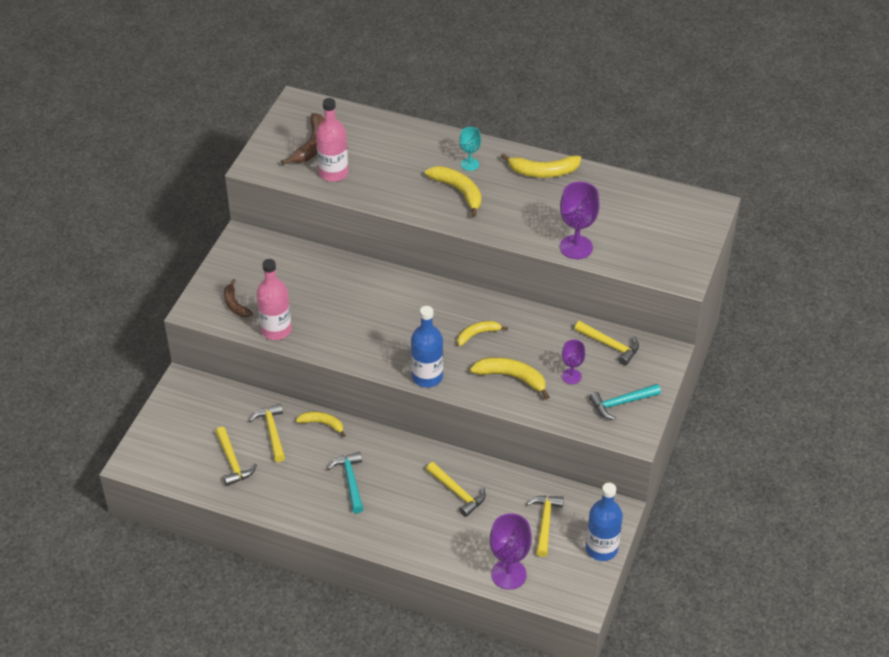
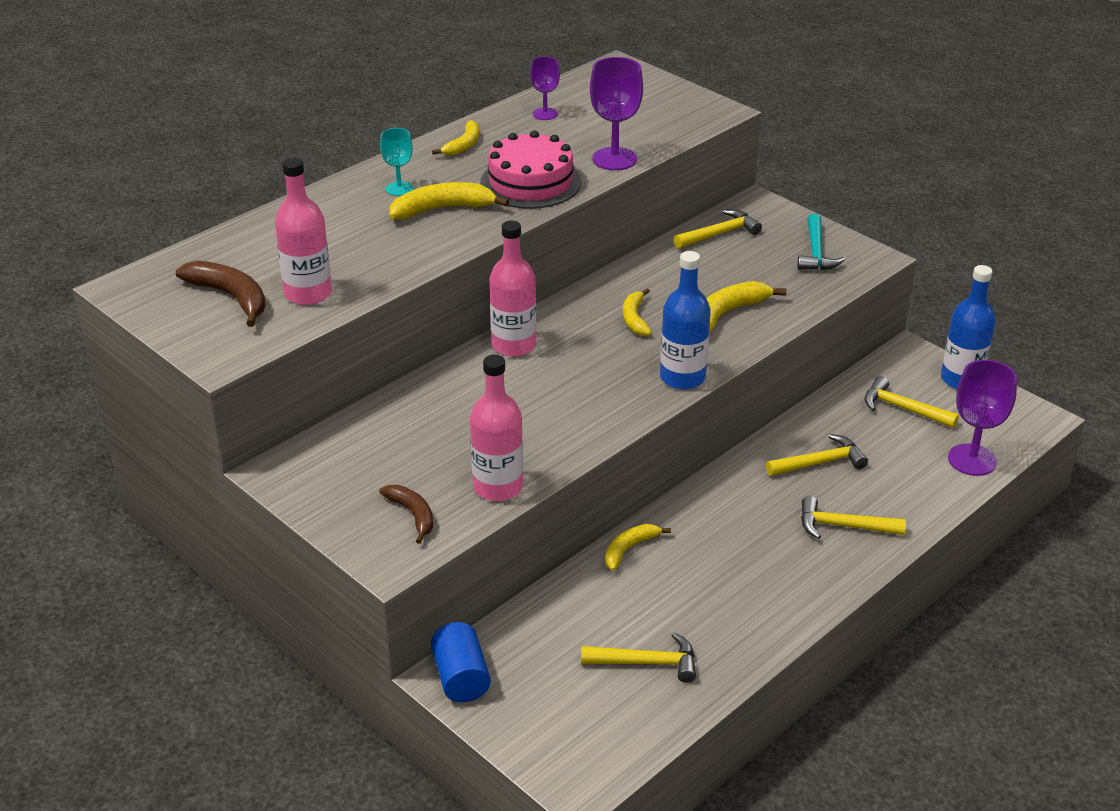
camera: 65 degrees left, 10 degrees down
(185, 388) = (461, 678): none -> blue cylinder
(235, 304) = (413, 514): brown banana -> brown banana turned 120 degrees counterclockwise
(272, 432) = (612, 604): yellow hammer -> yellow hammer (843, 526)
(350, 481) = (749, 551): turquoise hammer -> none
(413, 288) = (513, 345): none -> pink bottle
(517, 218) = (530, 182): none -> pink cake
(543, 172) = (463, 145): yellow banana -> yellow banana, size x0.65
(571, 376) = (752, 272): purple goblet -> purple goblet (545, 114)

